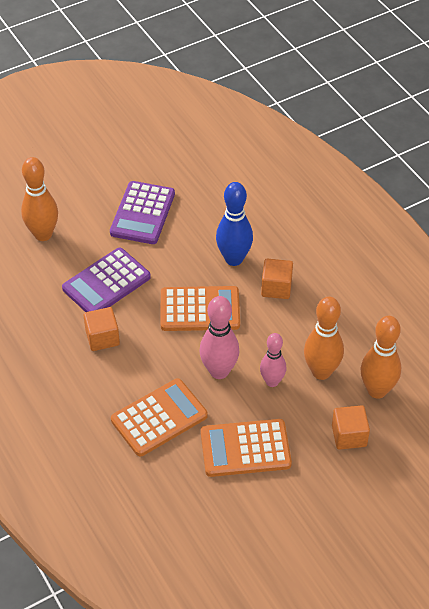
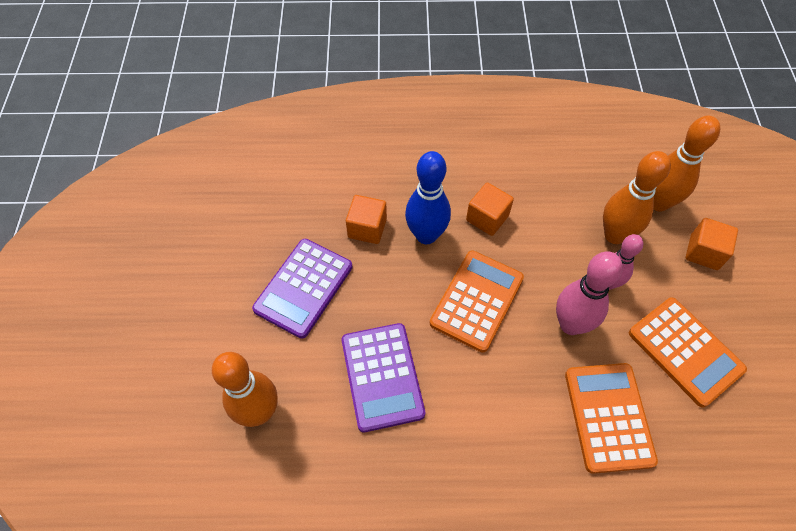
camera: 60 degrees left, 10 degrees up
(102, 338) = (462, 421): orange cube -> orange cube (367, 228)
(143, 213) = (304, 288): purple calculator -> purple calculator turned 75 degrees clockwise
(245, 449) = (685, 351): orange calculator -> orange calculator turned 60 degrees counterclockwise

